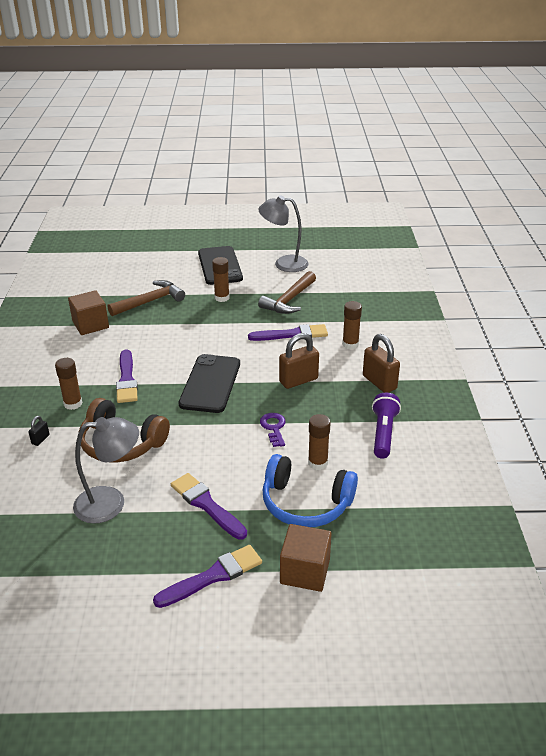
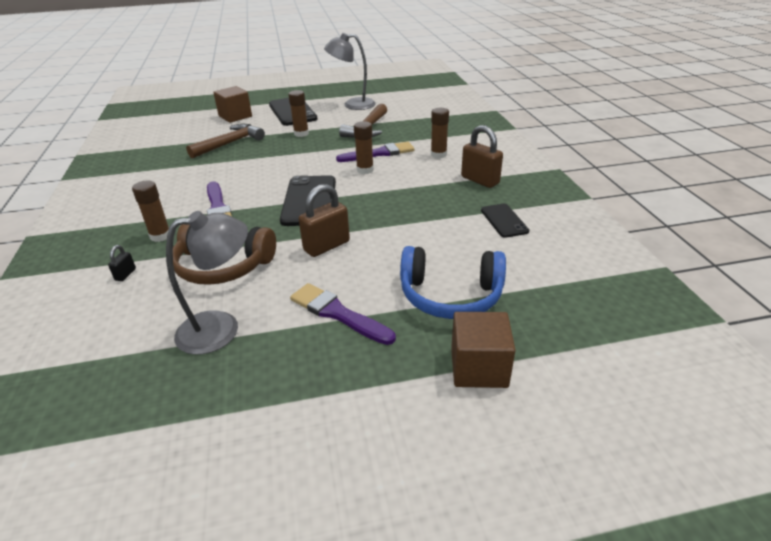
camera: 10 degrees left, 0 degrees up
(90, 325) = (171, 167): brown cube -> brown cube (235, 116)
(213, 576) = (369, 392): purple brush -> none
(273, 428) = (389, 230): purple key -> none
(298, 380) = (399, 188): brown padlock -> brown padlock (326, 246)
(317, 463) = (448, 256): brown glue stick -> brown glue stick (365, 170)
(383, 433) = (504, 221): purple flashlight -> black phone

